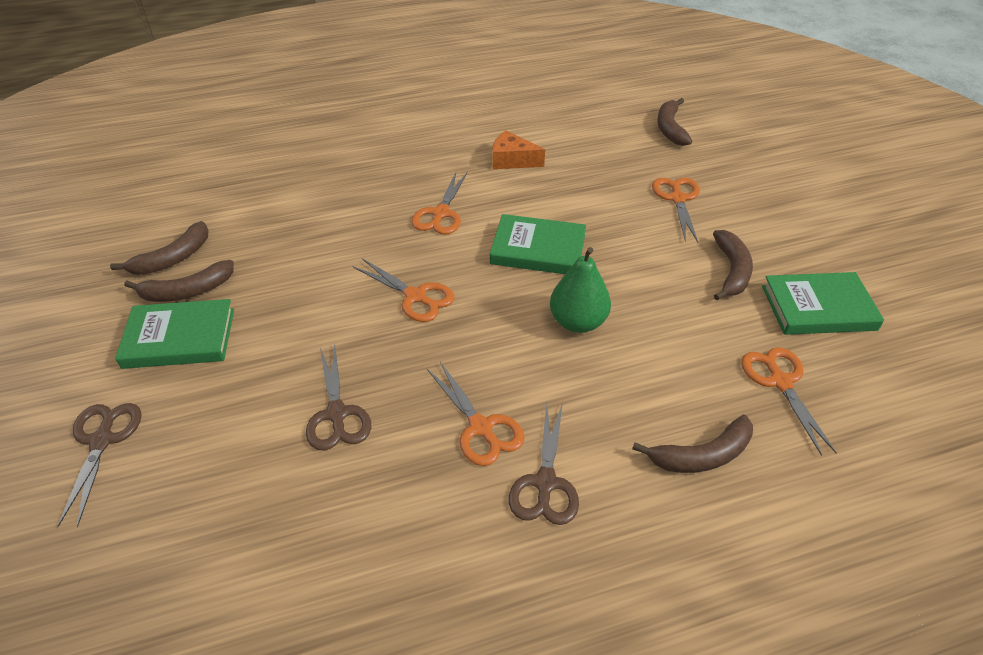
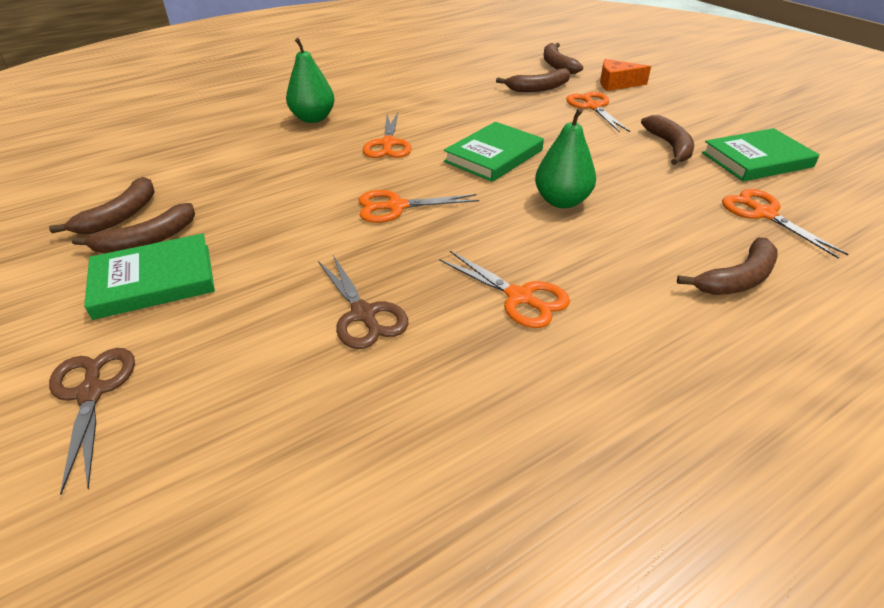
camera: 15 degrees left, 5 degrees down
(382, 166) = (313, 118): none -> green pear
(415, 296) = (396, 207): orange scissors -> orange scissors turned 150 degrees clockwise
(512, 160) = (434, 100): orange cheese -> orange cheese (617, 84)
(538, 249) = (494, 156): green book -> green book turned 45 degrees counterclockwise
(545, 483) = (610, 330): brown scissors -> none
(632, 161) = (539, 88): none -> brown banana

